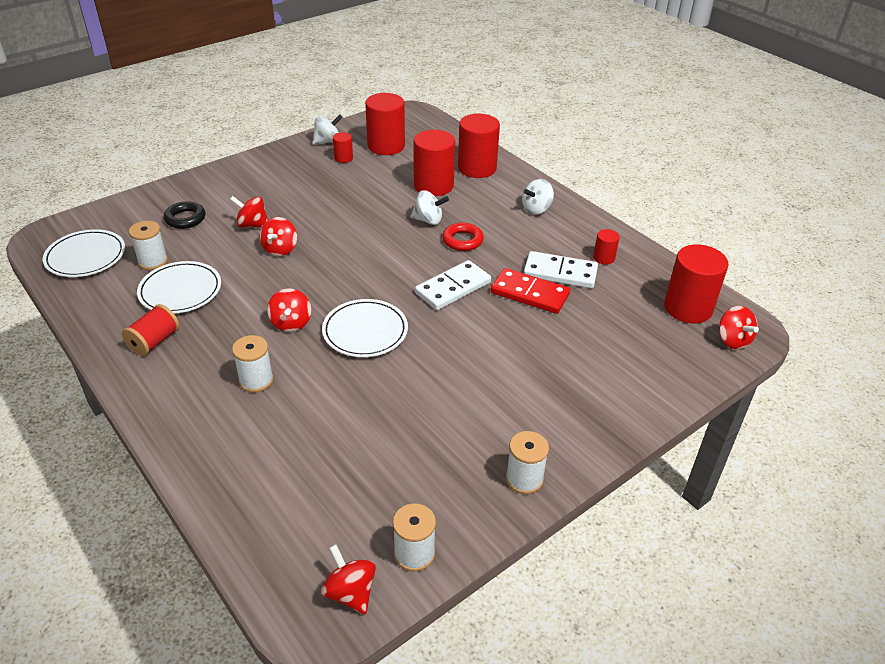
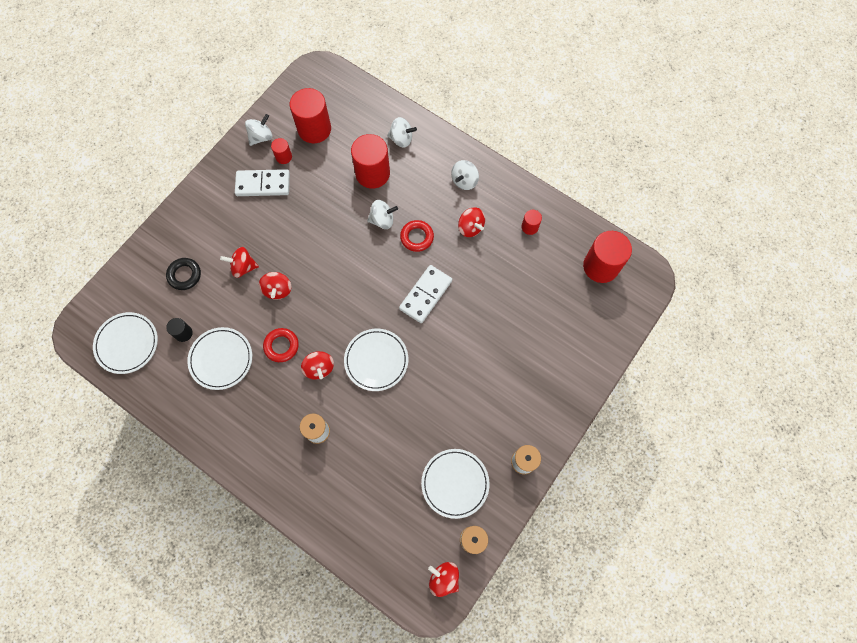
camera: 15 degrees left, 30 degrees up
(153, 261) = (183, 333): white spool -> black cylinder
(154, 341) = (227, 417): red spool -> none
(257, 295) = (281, 346): none -> red ring
(415, 479) = (455, 483): none -> white plate
(477, 168) = (401, 139): red cylinder -> white spinning top
(529, 294) = (484, 284): red domino -> none
(560, 273) = (501, 254): white domino -> white domino (263, 184)
(733, 340) = (636, 292): red spinning top -> red spinning top (470, 227)

